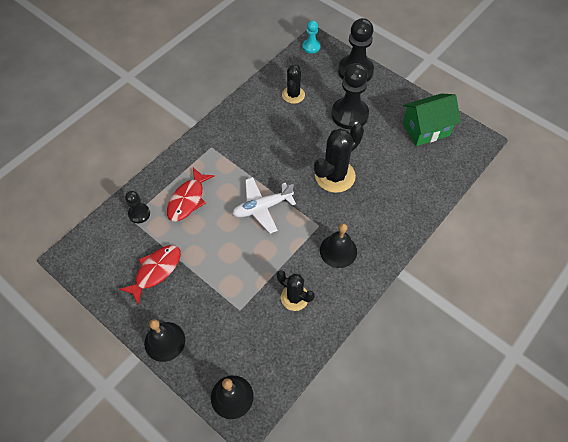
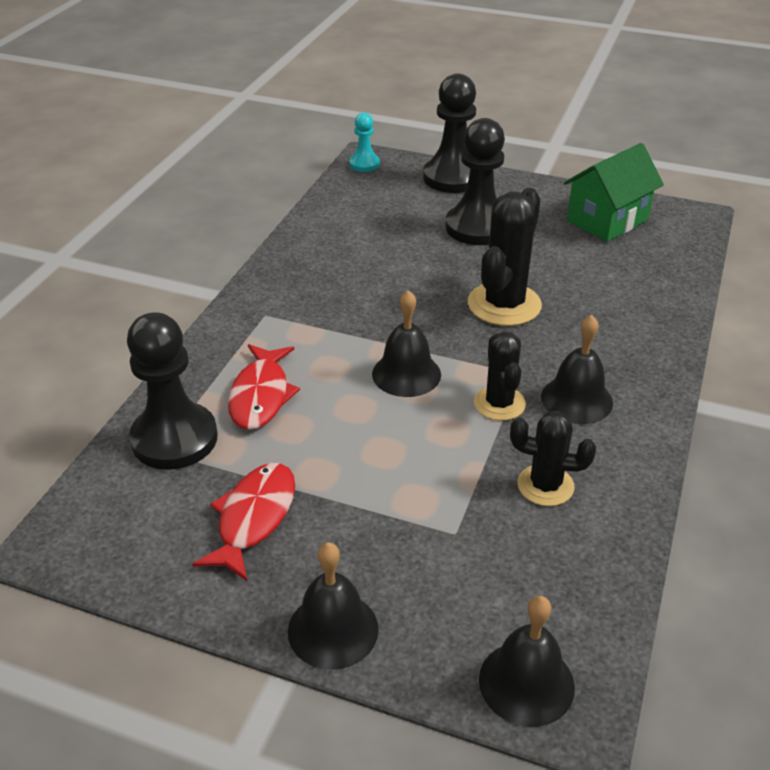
camera: 20 degrees left, 20 degrees down
(139, 214) = (174, 439): black pawn -> black pawn, size x1.92
(262, 207) = (406, 374): white plane -> black bell
(293, 95) = (370, 223): black cactus -> black cactus (499, 403)

